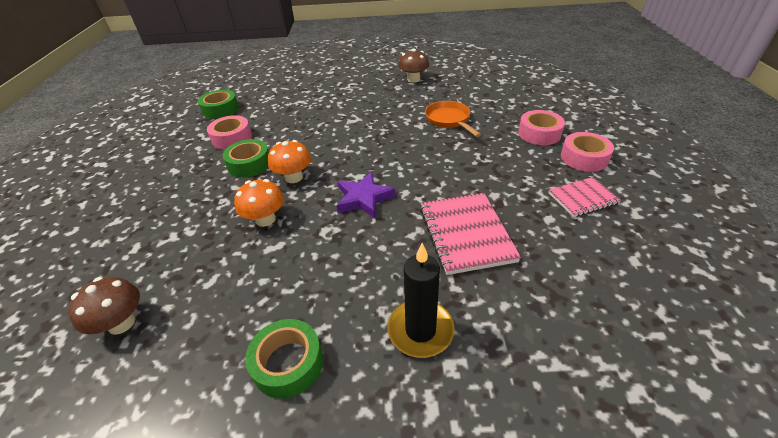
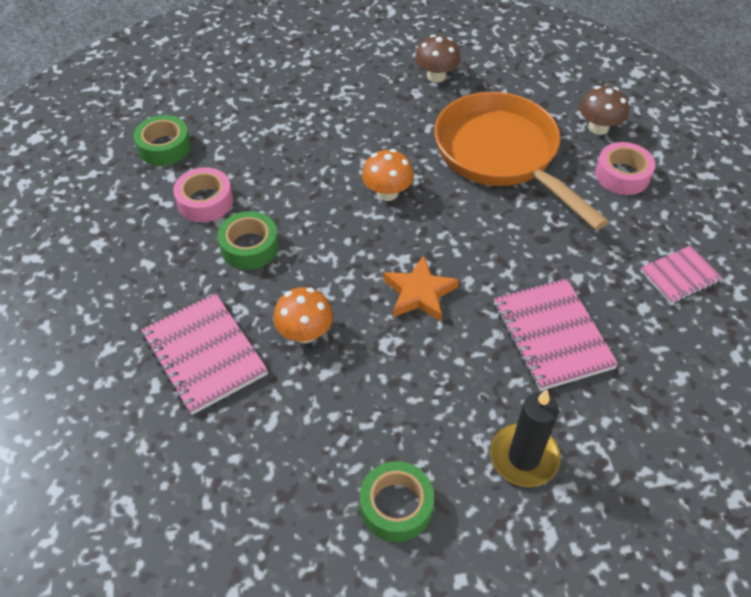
camera: 10 degrees left, 10 degrees up
(121, 323) = (191, 481): brown mushroom -> brown mushroom (598, 127)
(182, 229) = (204, 355): none -> pink notebook
(293, 177) = (318, 266): orange mushroom -> orange mushroom (387, 193)
(364, 198) = (419, 293): purple star -> orange star
(449, 120) = (502, 156): orange pan -> orange pan, size x2.02
(584, 158) = (679, 213): pink tape -> none

